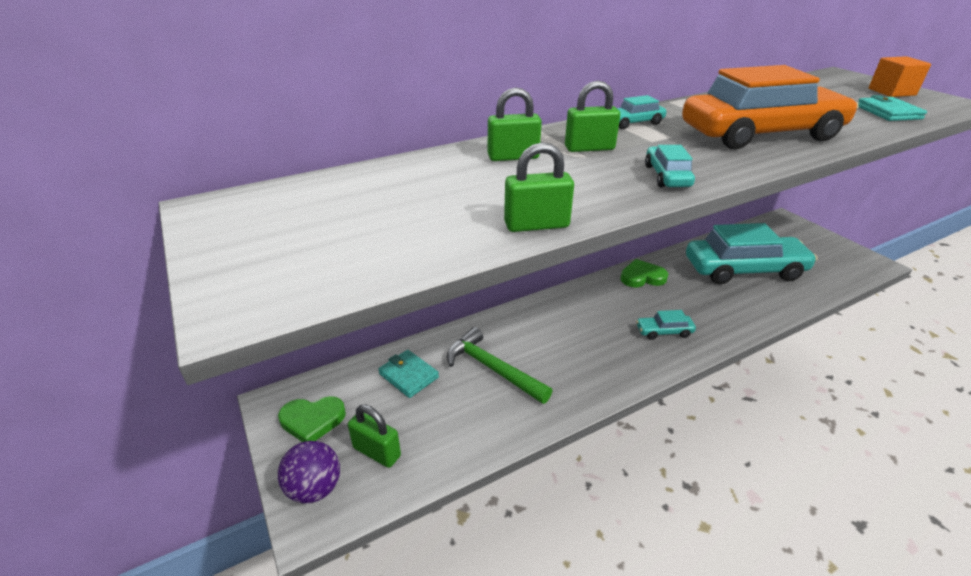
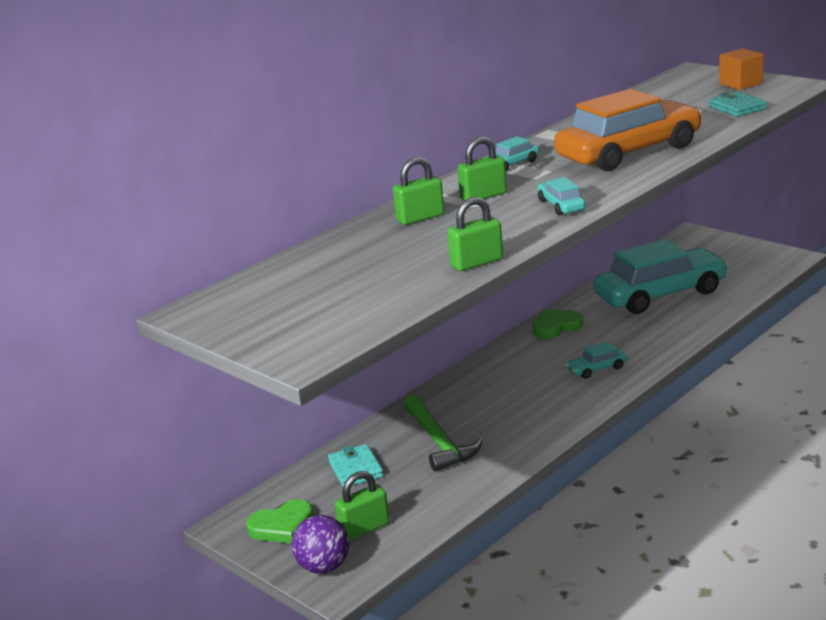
camera: 15 degrees left, 10 degrees down
(377, 452) = (364, 529): green padlock -> green padlock turned 45 degrees counterclockwise
(408, 376) = (355, 469): turquoise wallet -> turquoise wallet turned 45 degrees clockwise
(492, 368) = (439, 441): green hammer -> green hammer turned 135 degrees counterclockwise

